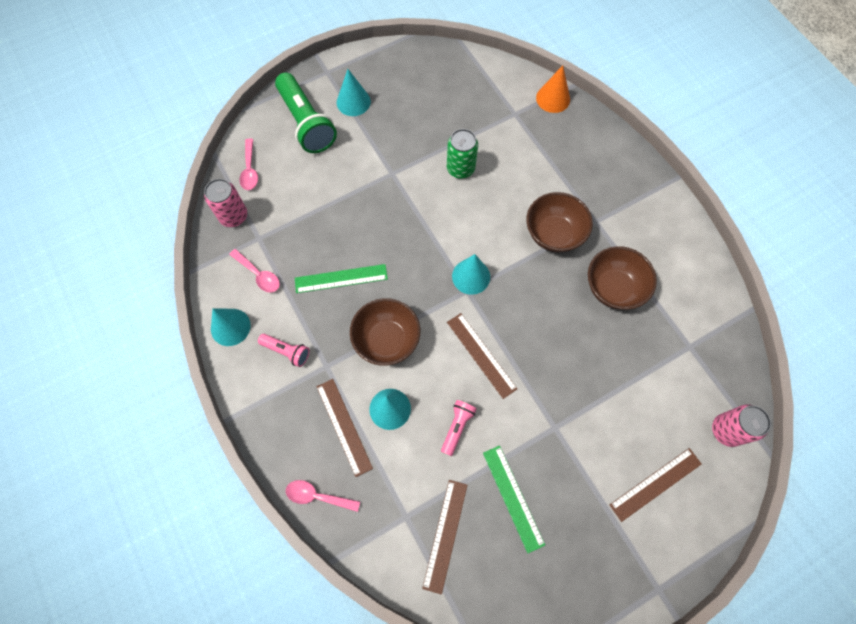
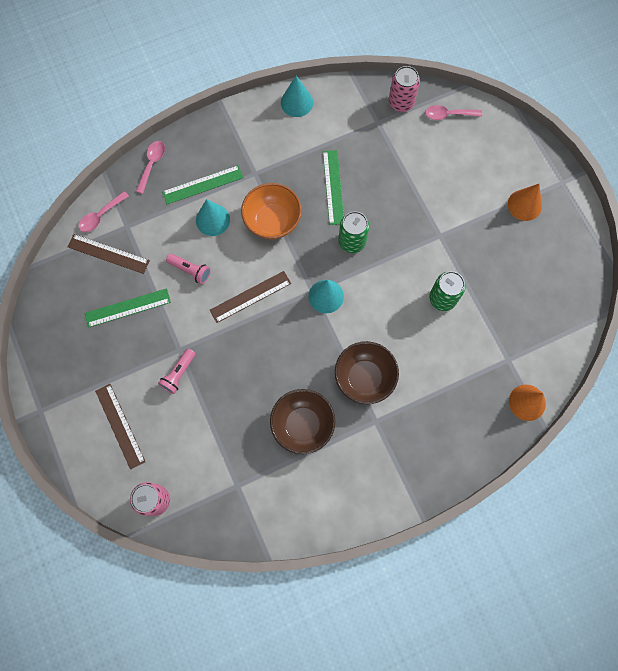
camera: 95 degrees right, 5 degrees up
(259, 275) = (342, 123): pink spoon -> pink spoon (101, 216)
(286, 351) = (271, 144): pink flashlight -> pink flashlight (178, 373)
(306, 123) = (500, 162): green flashlight -> none
(344, 426) = (203, 184): brown ruler -> green ruler
(353, 102) = (524, 205): turquoise cone -> orange cone
(387, 340) = (272, 221): brown bowl -> orange bowl
(405, 255) = (352, 241): none -> green can

